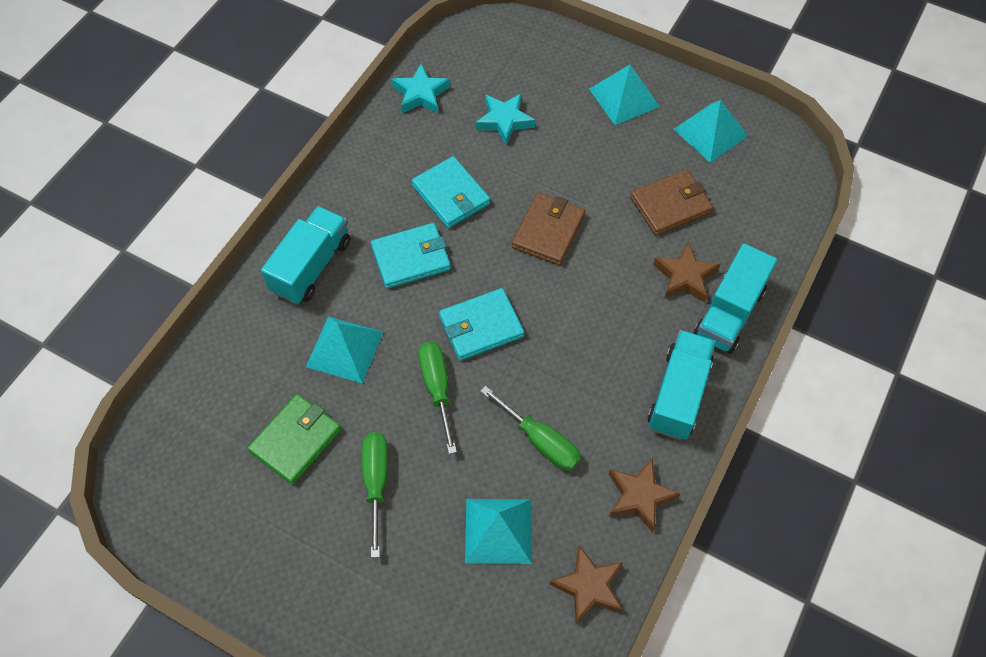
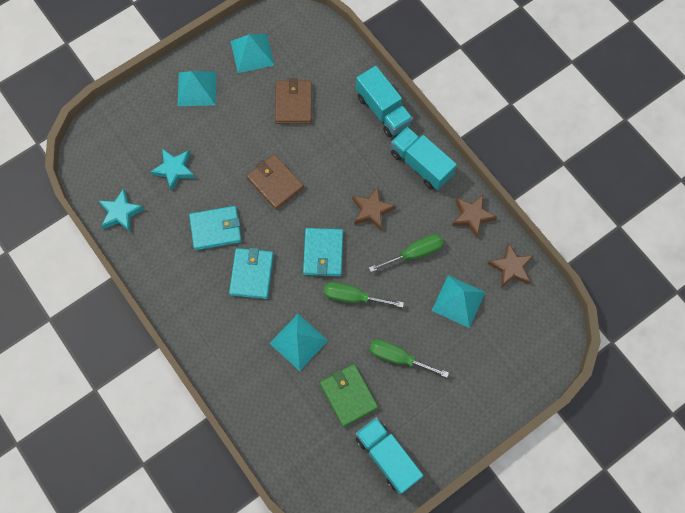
camera: 65 degrees left, 10 degrees up
(311, 266) = (225, 339): turquoise truck -> turquoise truck (387, 457)
(685, 277) = (347, 121): brown star -> brown star (372, 210)

